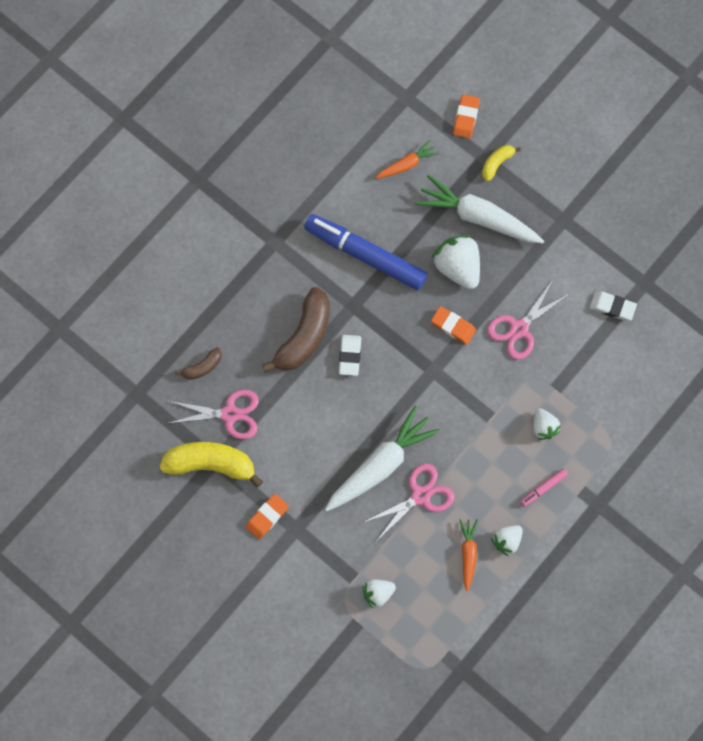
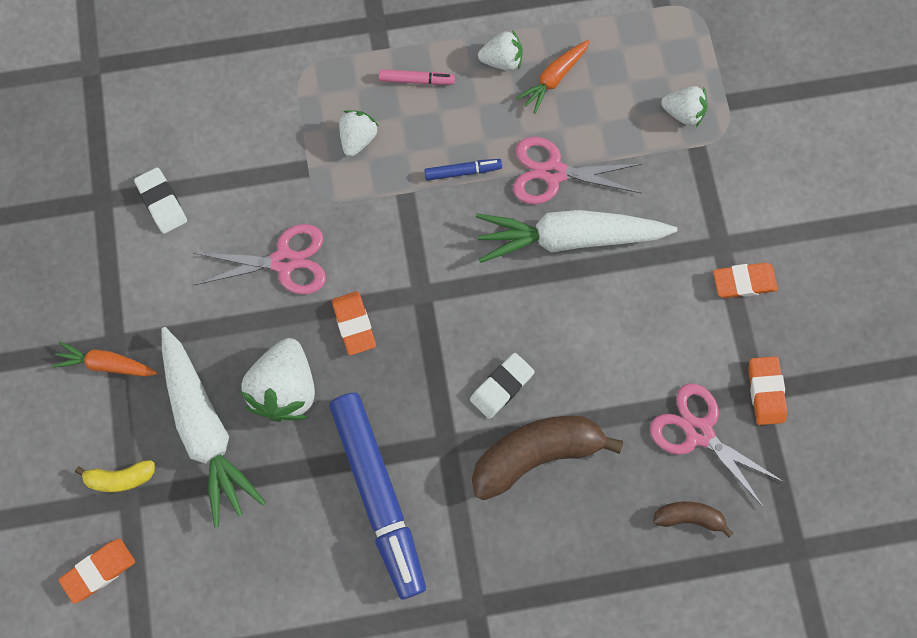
camera: 140 degrees left, 0 degrees up
(210, 464) = (765, 391): yellow banana -> orange eraser
(406, 164) = (226, 571): orange carrot -> orange carrot (107, 364)
(470, 455) = (463, 171): none -> blue marker

